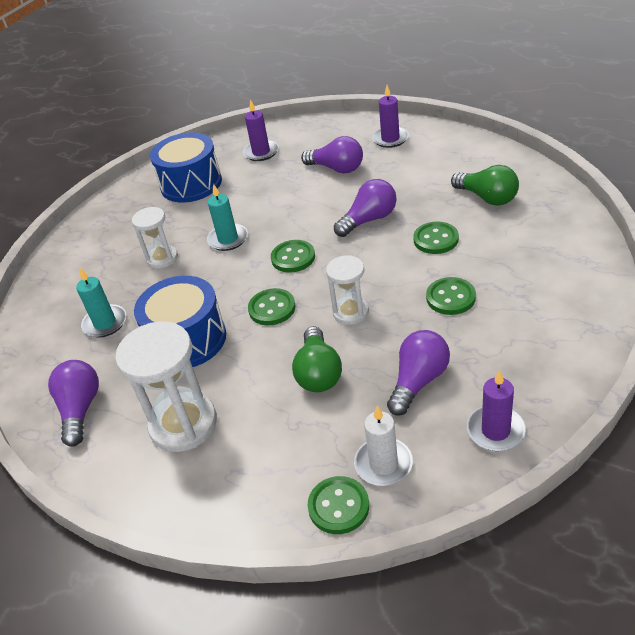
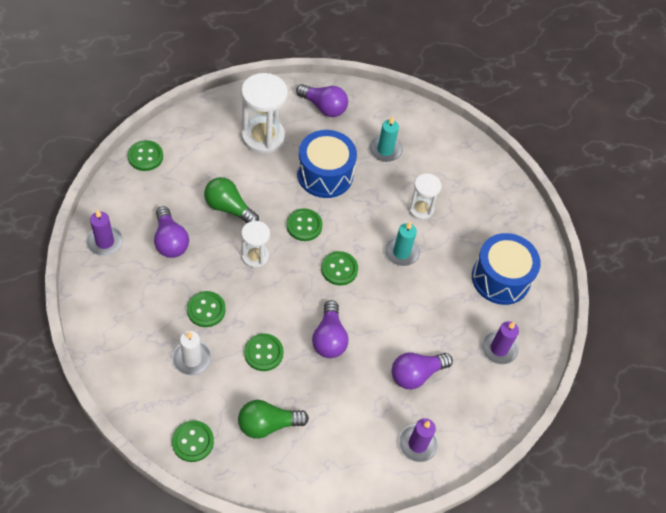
camera: 115 degrees right, 15 degrees up
(383, 464) = (144, 188): white candle -> white candle (192, 359)
(564, 218) = (193, 442): none -> green button

